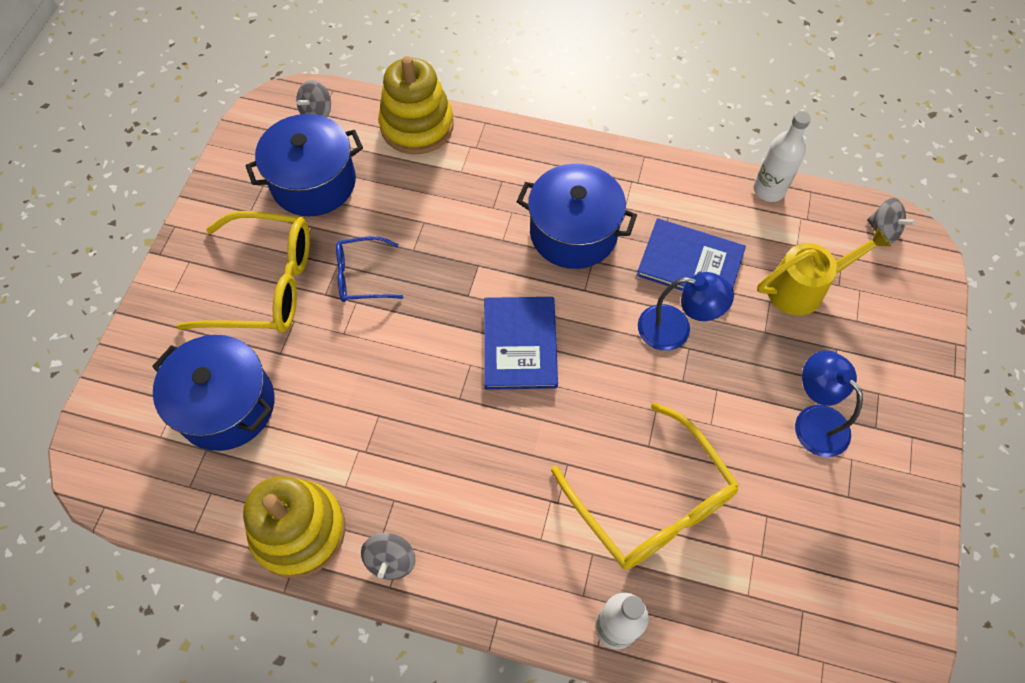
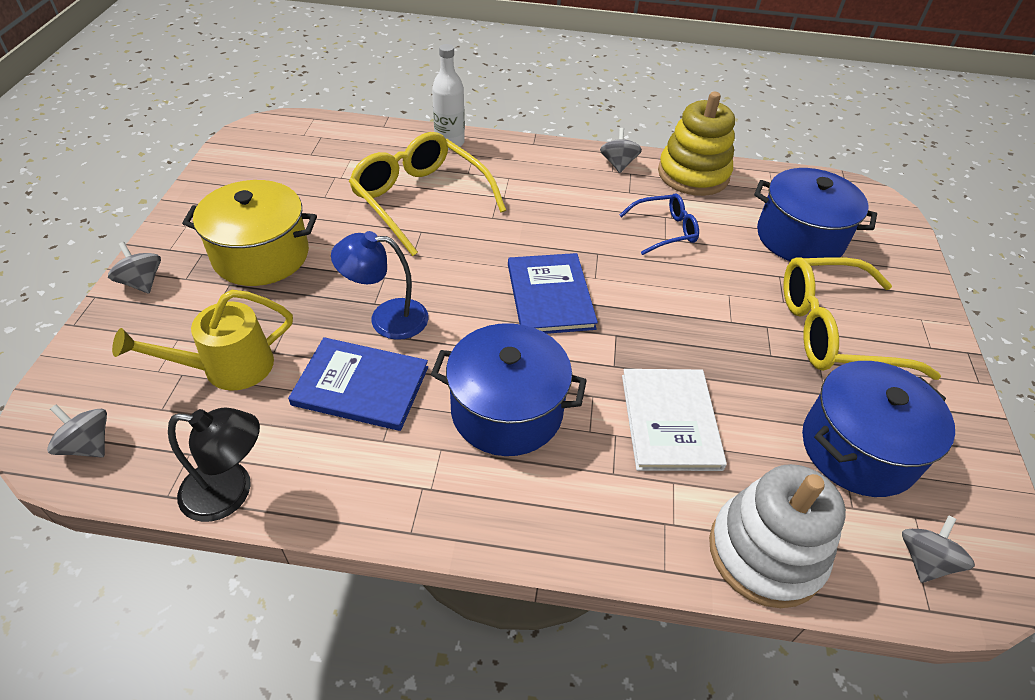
camera: 170 degrees right, 15 degrees down
(361, 276) = (738, 345): blue glasses -> blue glasses (665, 230)
(417, 126) = (765, 552): yellow stacking toy -> white stacking toy
(447, 214) = (670, 421): none -> white book
(769, 190) = (230, 492): white bottle -> black lamp
(814, 420) = (261, 255): blue lamp -> yellow pot
(918, 391) = (142, 282): none -> grey spinning top

